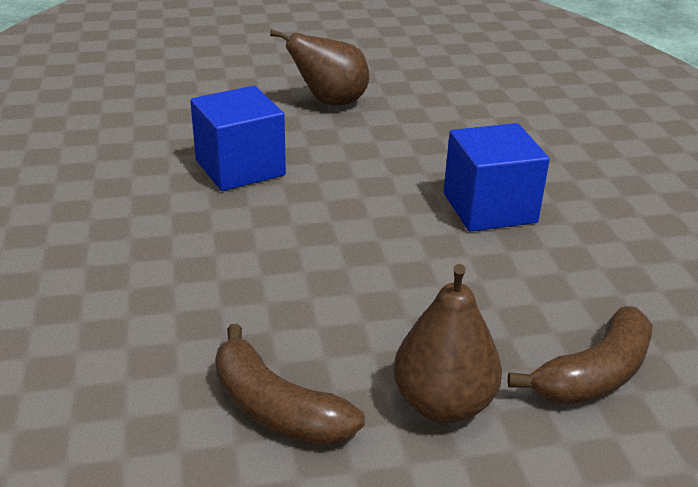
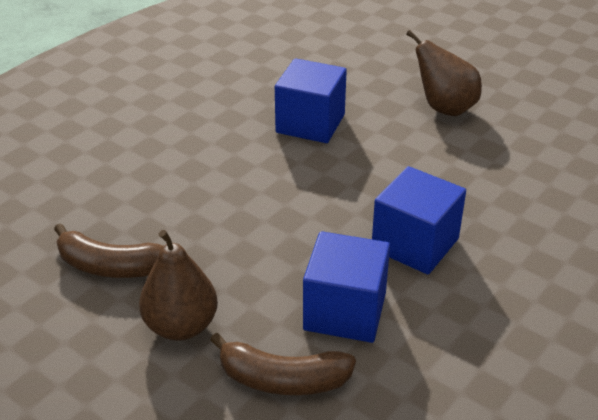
camera: 50 degrees right, 5 degrees up
(276, 408) = (110, 266): brown banana -> brown banana turned 75 degrees counterclockwise
(536, 289) = (345, 311): none -> blue cube

